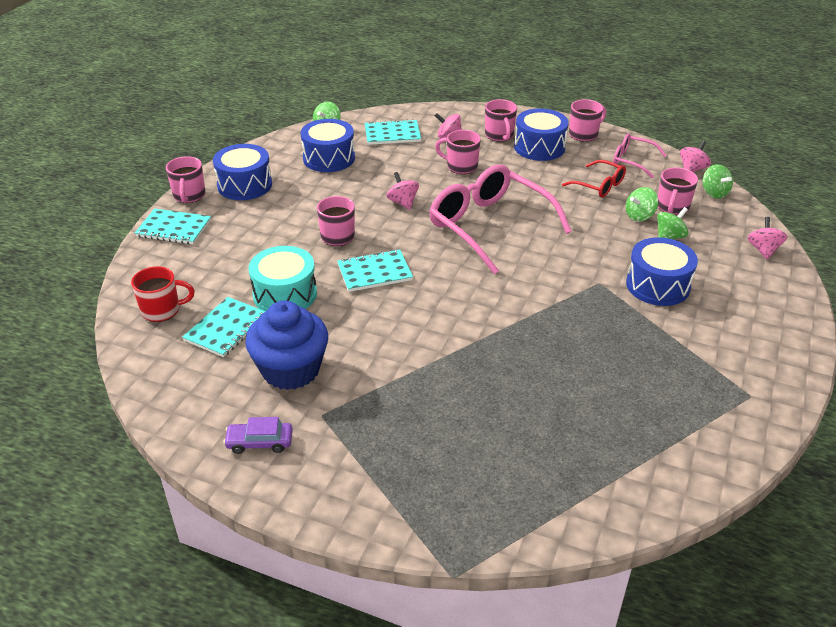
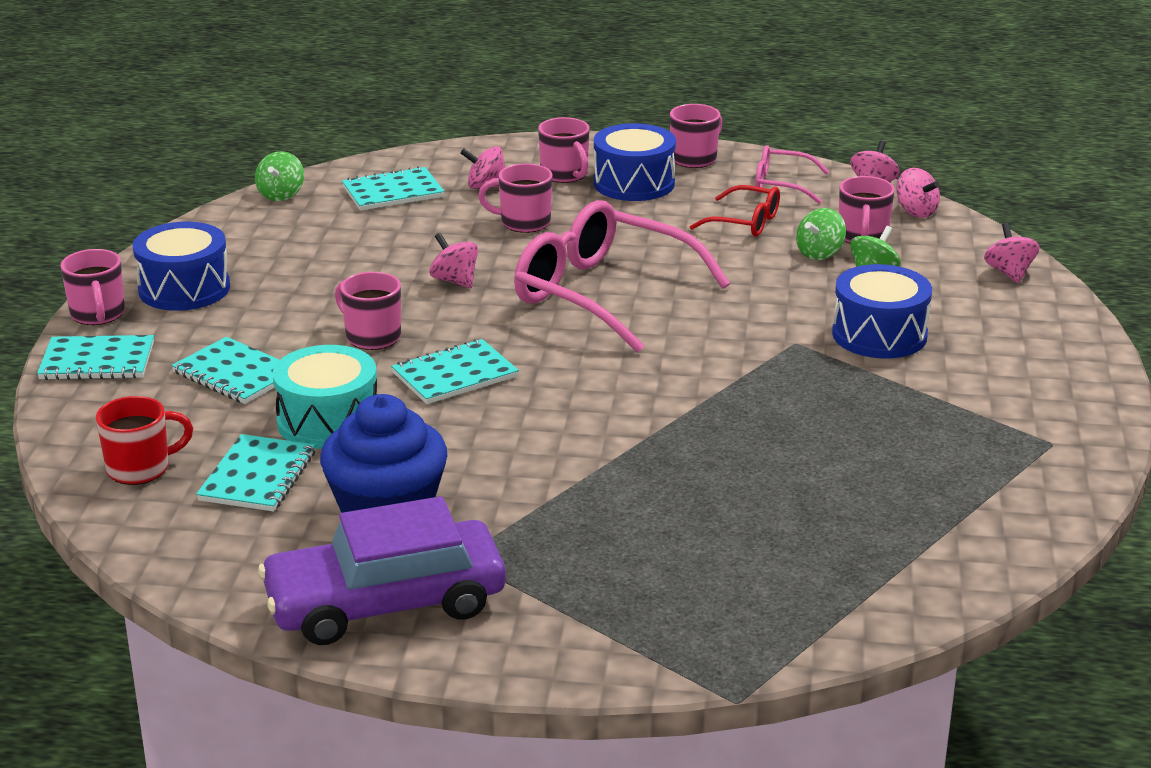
camera: 15 degrees left, 10 degrees down
(246, 250) = (235, 374): none -> turquoise notebook
(260, 442) = (385, 602): purple car -> purple car, size x2.32
(329, 158) = (305, 236): blue drum -> none
(714, 193) = (915, 212): green spinning top -> pink spinning top

